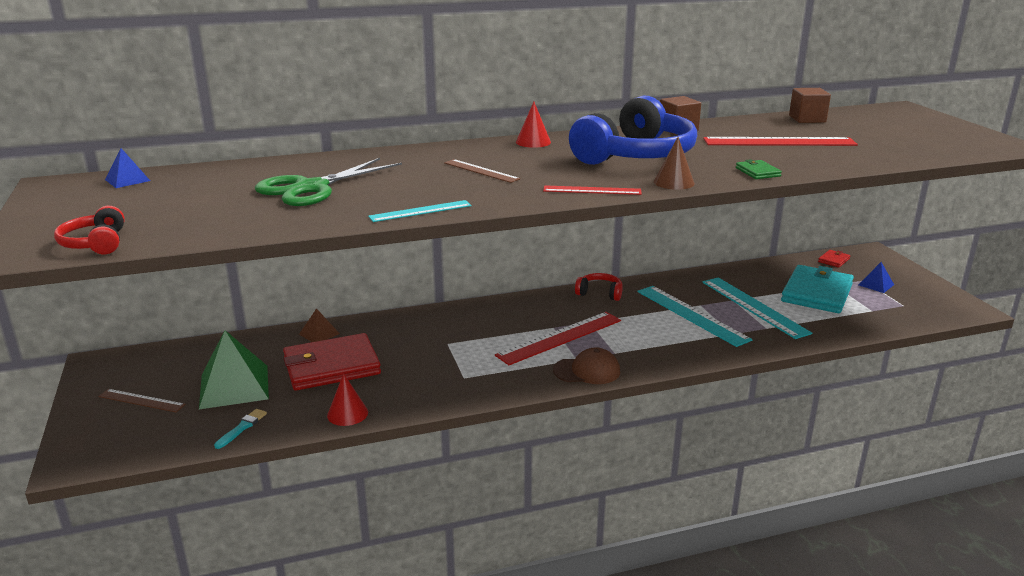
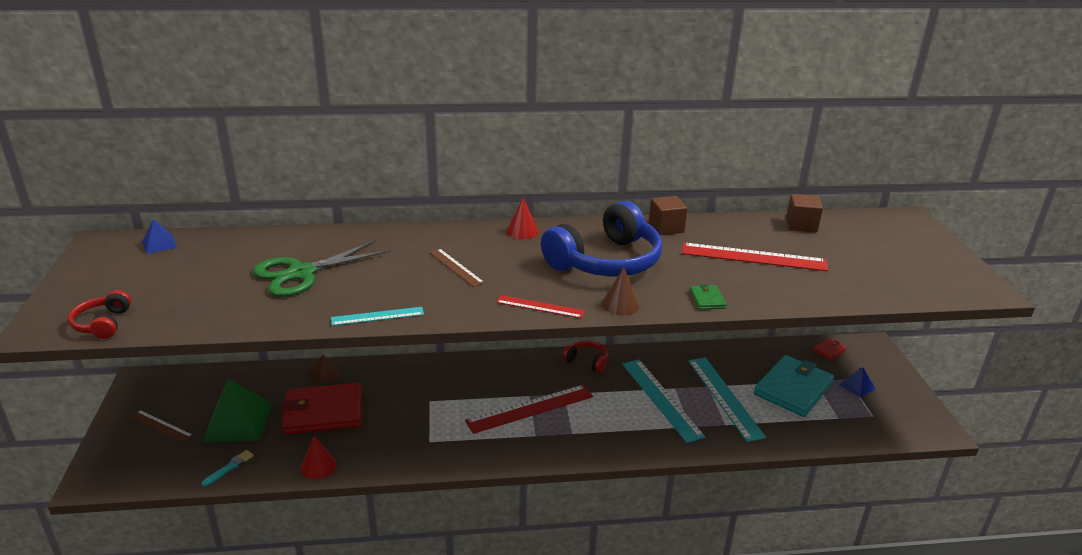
camera: 10 degrees right, 5 degrees up
(587, 371) = (539, 450): brown cap -> none

